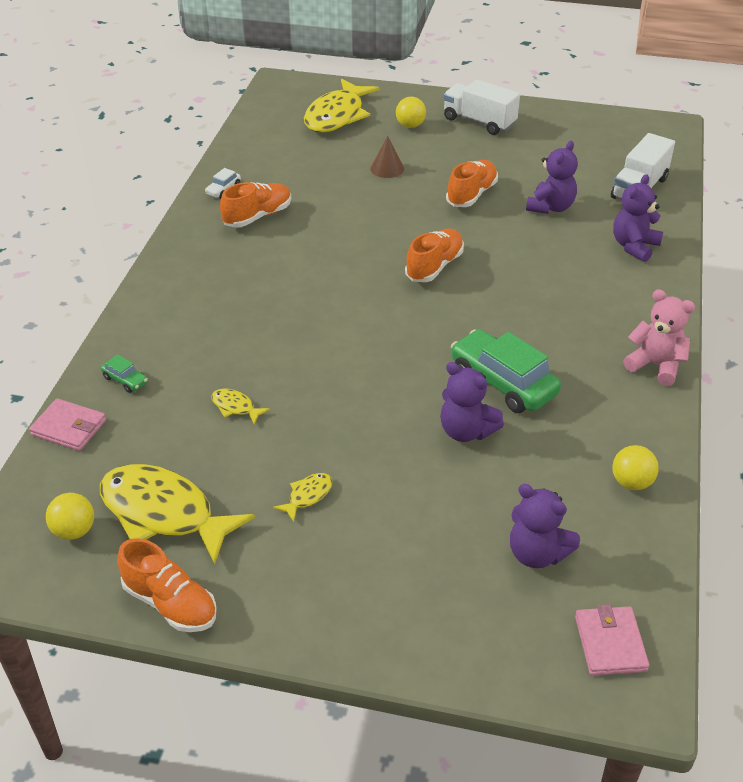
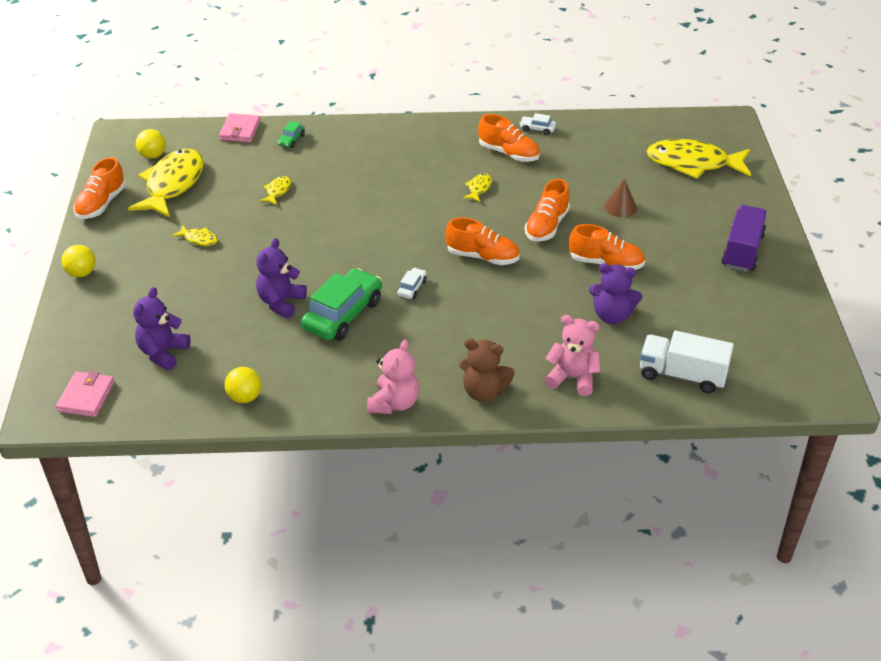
camera: 75 degrees right, 0 degrees up
(312, 248) = (479, 188): none -> yellow fish
(399, 217) = (546, 226): none -> orange shoe
(410, 125) = (705, 209): yellow ball -> yellow ball (81, 273)
(471, 324) = (412, 288): none -> white car
(479, 122) = (742, 251): white truck -> purple truck
(610, 643) = (86, 396): pink wallet -> pink wallet turned 60 degrees counterclockwise
(634, 246) = (572, 378): purple teddy bear -> pink teddy bear
(646, 303) = (484, 392): none -> brown teddy bear

